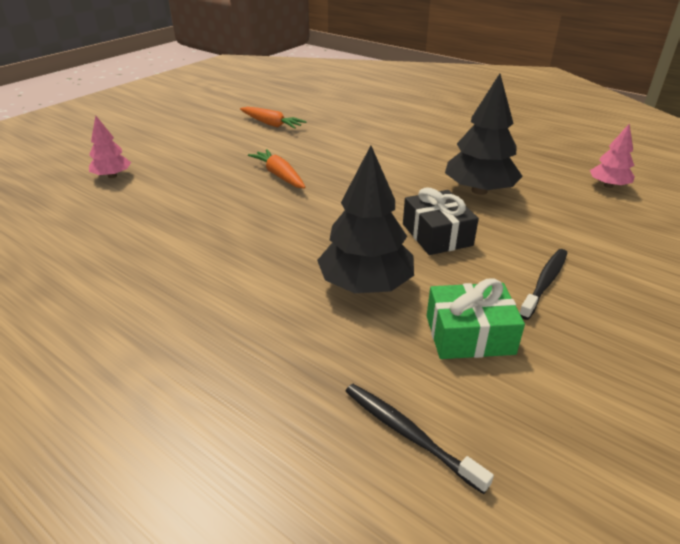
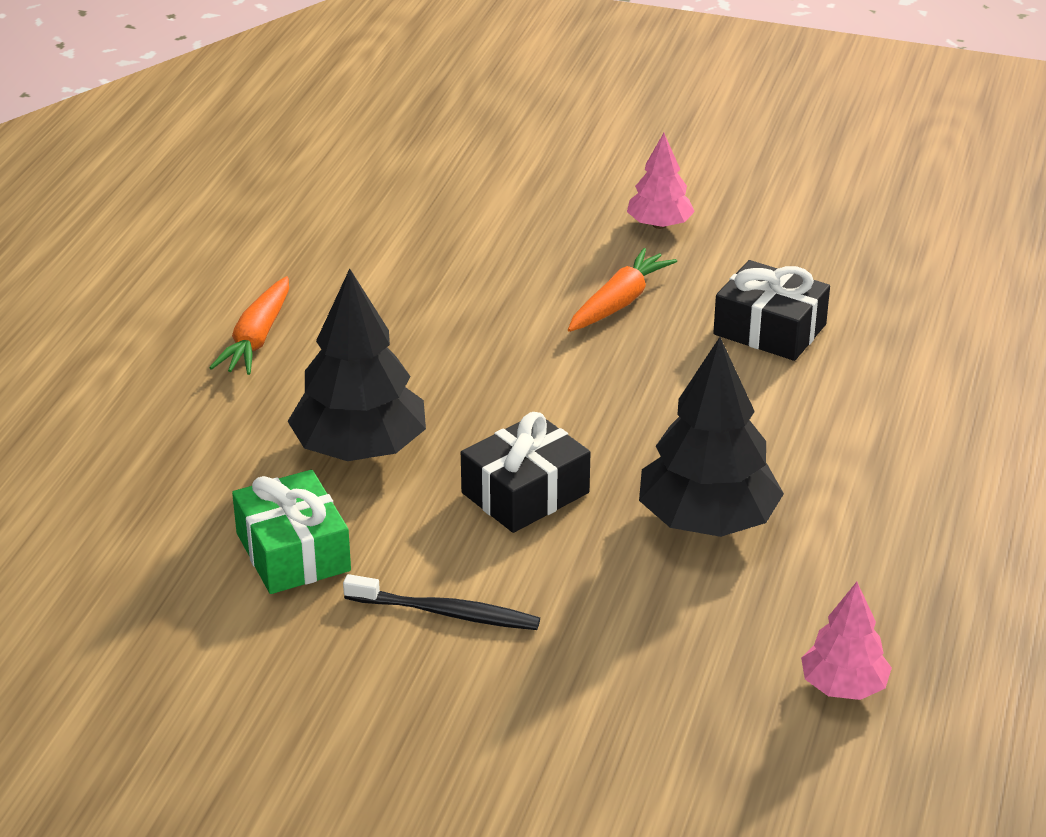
camera: 70 degrees right, 0 degrees up
(112, 176) = (517, 162): pink tree -> pink tree (659, 225)
(271, 124) = (815, 240): orange carrot -> orange carrot (257, 338)
(333, 147) = (769, 329): none -> black gift
(409, 435) = (112, 528): black toothbrush -> none

